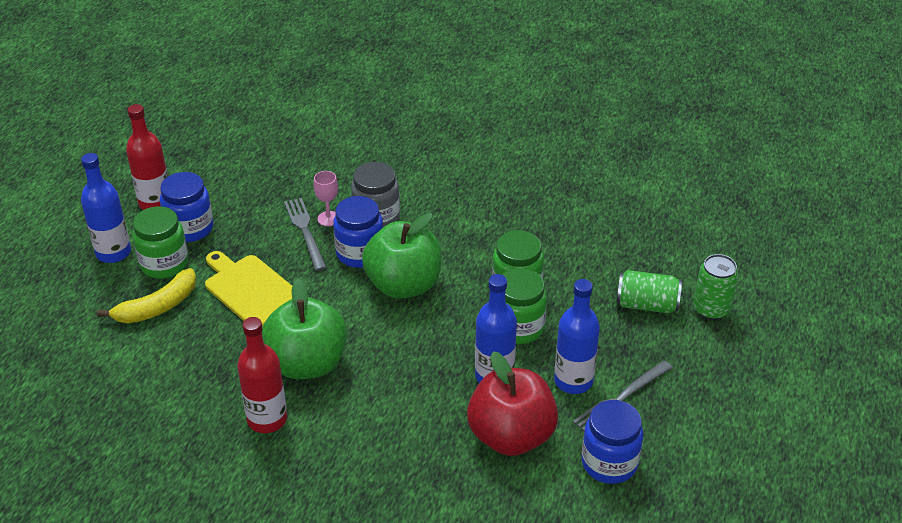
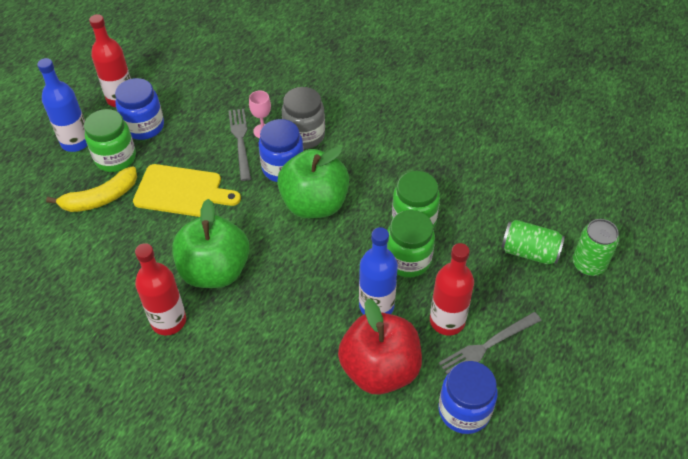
camera: 10 degrees right, 10 degrees up
(250, 289) = (182, 191): yellow cutting board -> yellow cutting board turned 135 degrees clockwise
(573, 381) = (447, 321): blue bottle -> red bottle

